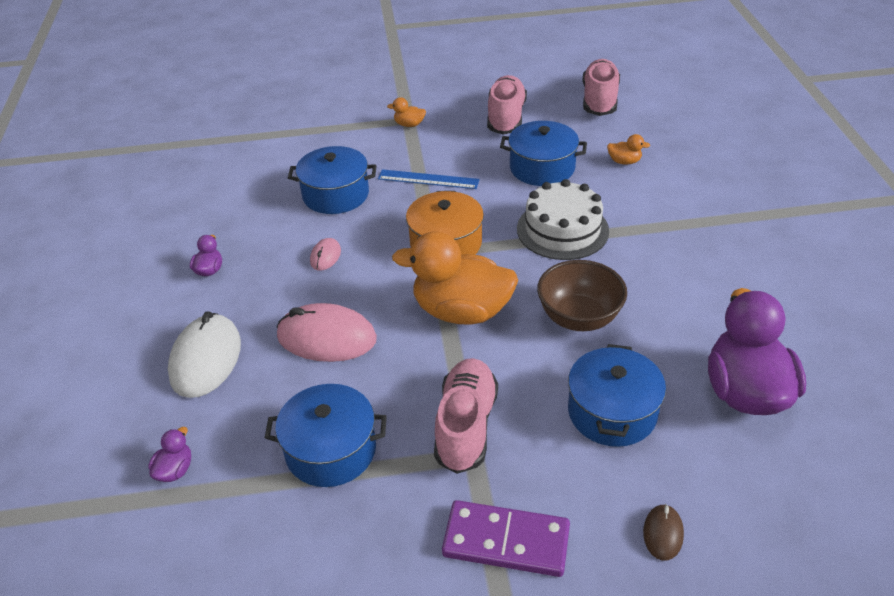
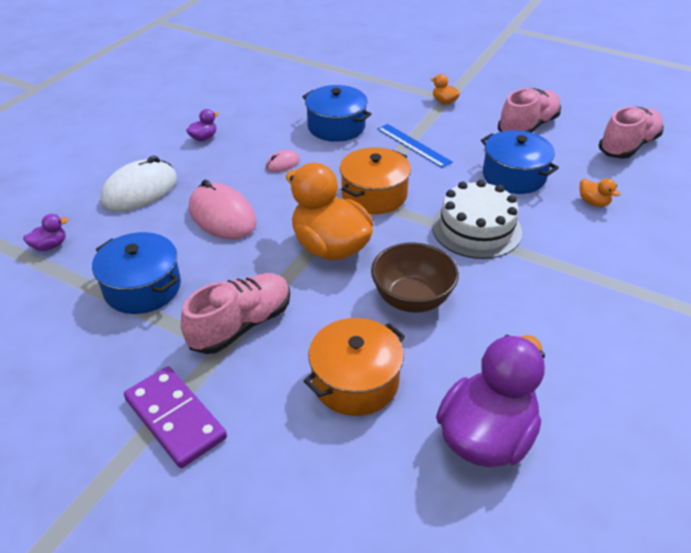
camera: 35 degrees right, 0 degrees up
(612, 412) = (355, 381): blue pot -> orange pot
(663, 533) = (287, 493): brown mouse -> none

